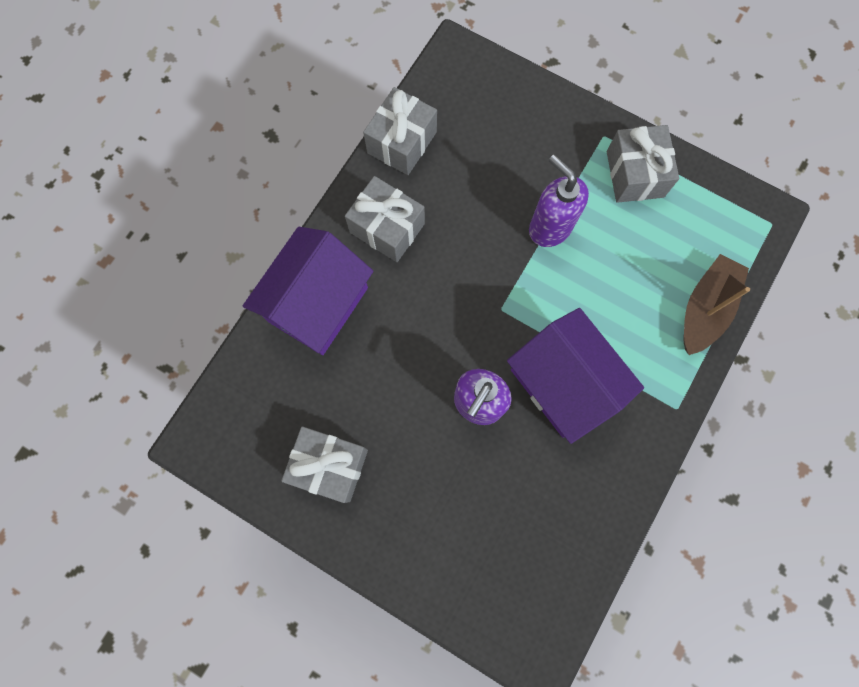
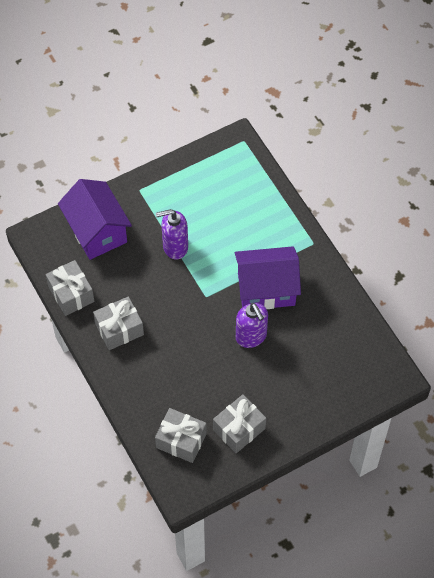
camera: 60 degrees left, 15 degrees down
(318, 304) = (141, 389): purple house -> purple house (97, 231)
(635, 174) = (172, 188): grey gift -> grey gift (181, 440)
(705, 308) = (269, 199): brown boat -> none

